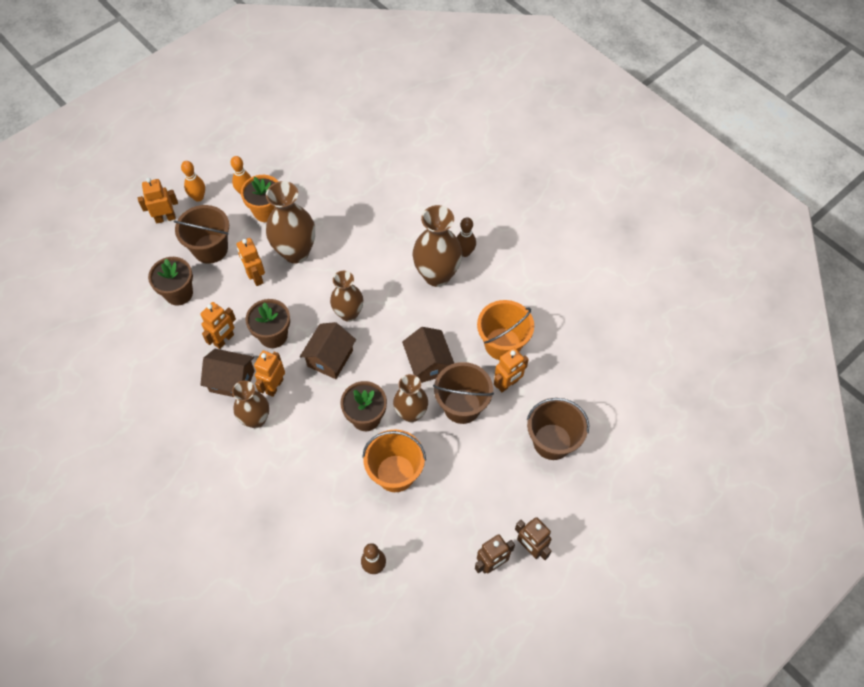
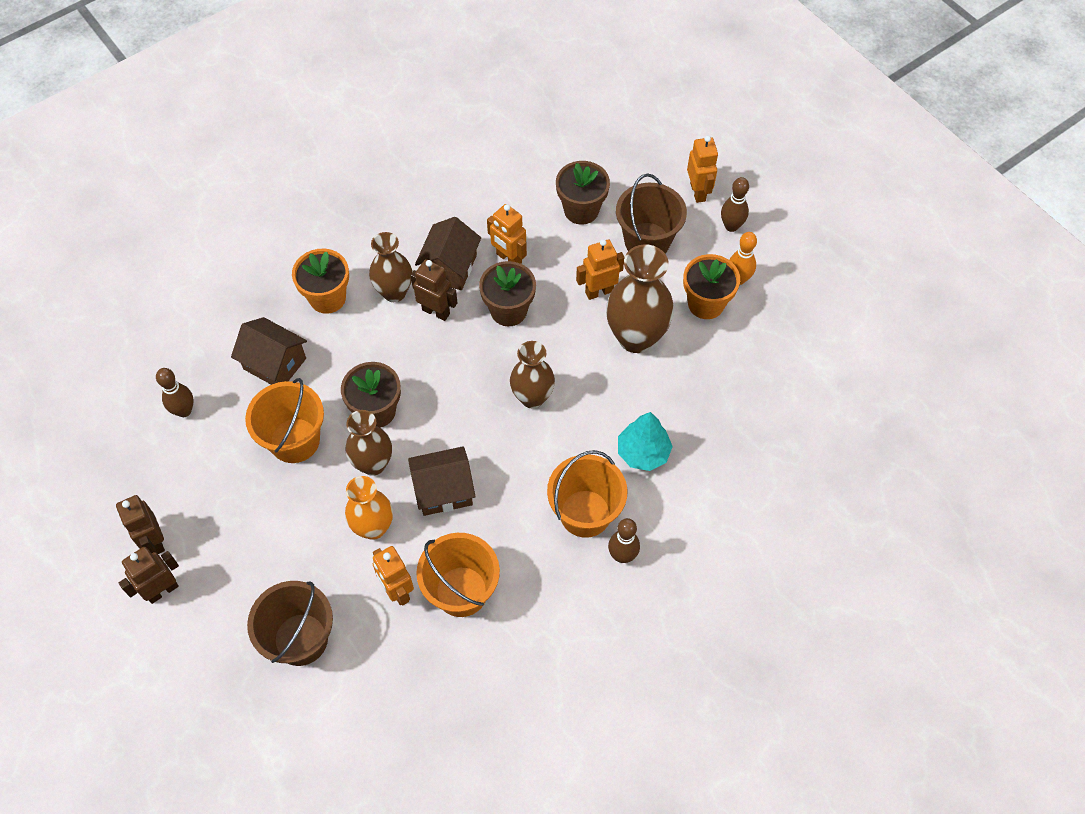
camera: 95 degrees right, 0 degrees up
(198, 197) = (731, 226): orange bowling pin -> brown bowling pin
(261, 470) = (327, 298): none -> orange flower pot
(274, 386) = (436, 311): orange robot -> brown robot
(330, 358) = (467, 373): brown house -> brown house (274, 363)
(388, 244) = (643, 452): none -> turquoise tree
(437, 275) = (585, 513): brown vase -> orange bucket
(462, 406) = (373, 527): brown bucket -> orange vase

